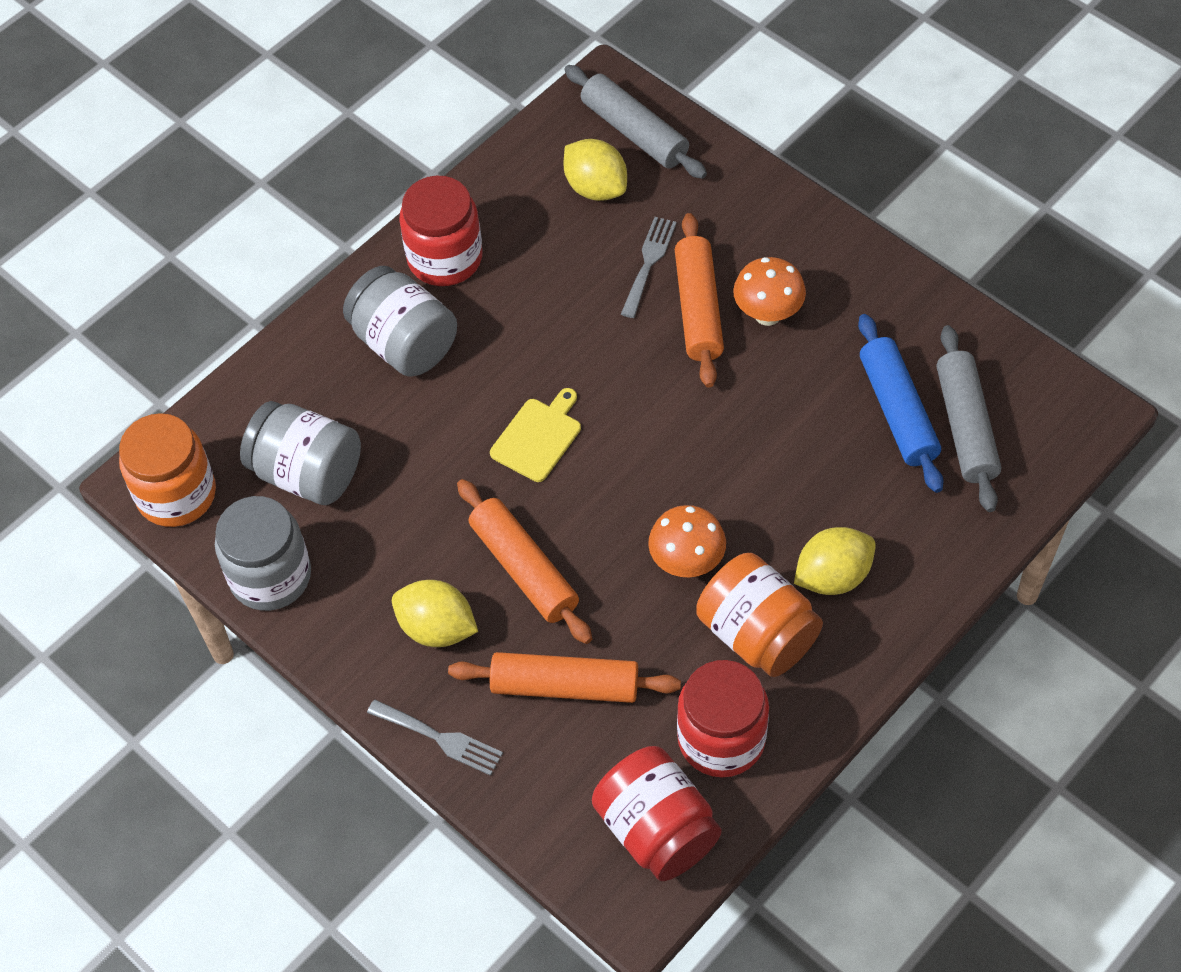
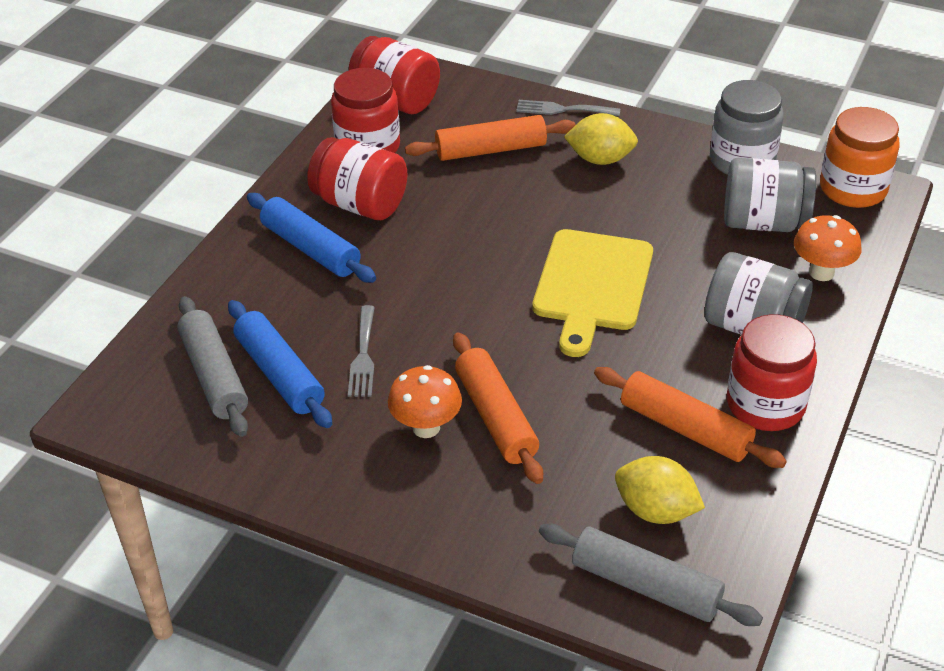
camera: 160 degrees right, 15 degrees down
(524, 569) = (555, 203): orange rolling pin -> orange rolling pin (685, 428)
(538, 437) = (592, 285): yellow cutting board -> yellow cutting board, size x1.79
(649, 263) = (563, 448): grey fork -> grey fork (363, 356)
(686, 563) = (430, 232): orange mushroom -> orange mushroom (821, 272)
(757, 634) = (360, 204): orange jar -> red jar
(832, 576) = (311, 248): yellow lemon -> blue rolling pin

